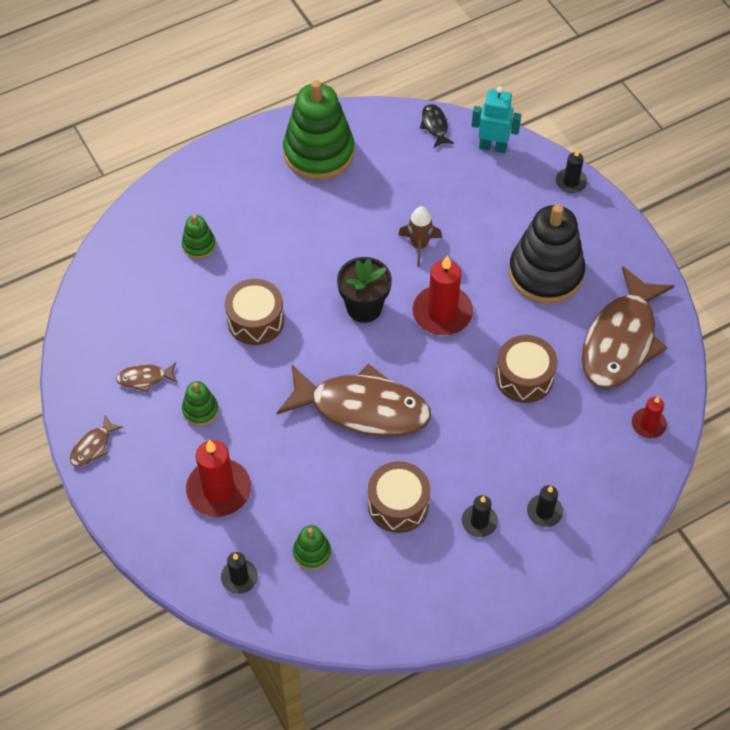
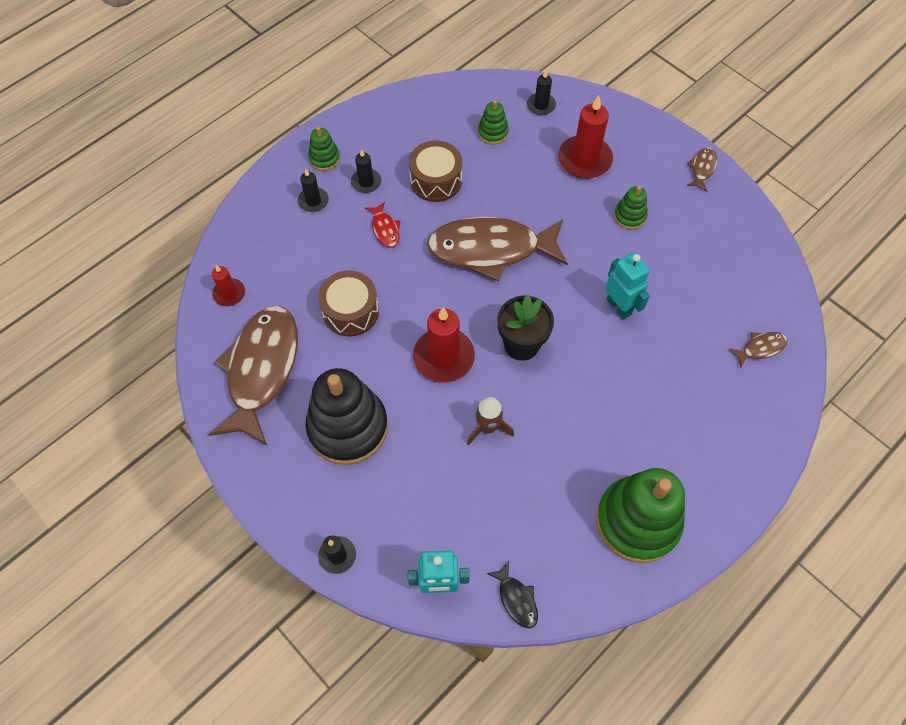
camera: 165 degrees right, 5 degrees up
(145, 378) = (691, 231): brown fish -> brown fish (760, 348)
(199, 245) = (711, 371): green stacking toy -> green stacking toy (324, 158)
(255, 320) = (619, 307): brown drum -> turquoise robot
(470, 458) = (385, 229): none -> red fish

